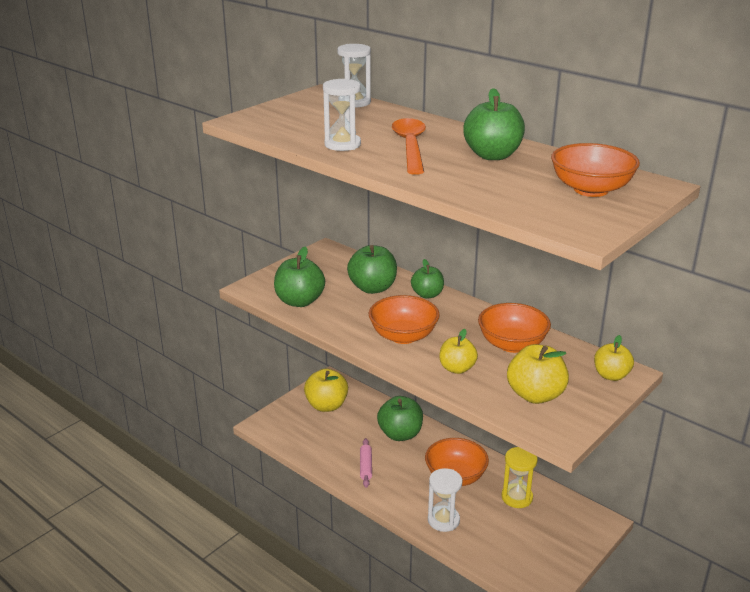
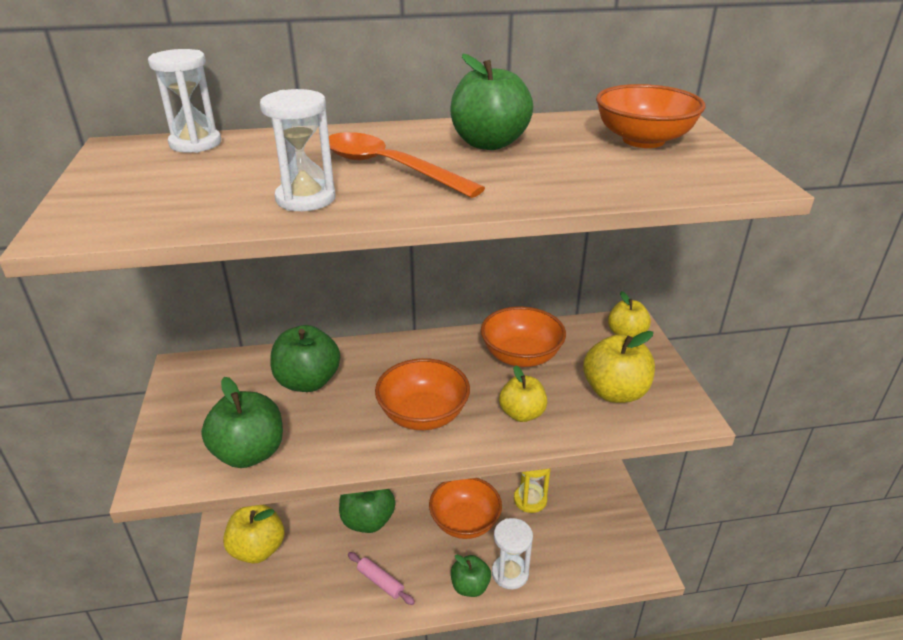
camera: 50 degrees left, 5 degrees up
(427, 295) = (373, 354): green apple -> green apple (470, 586)

